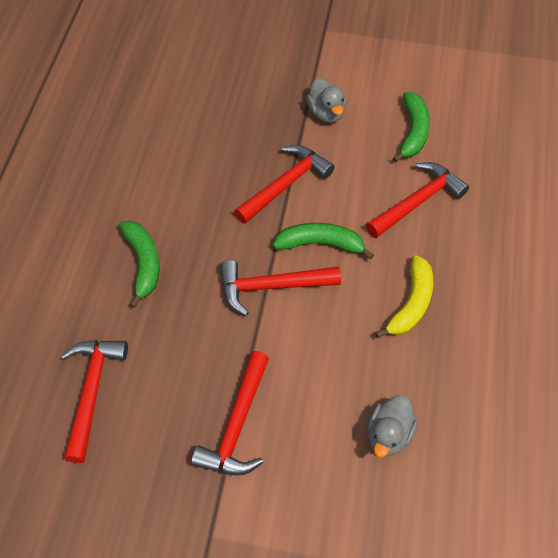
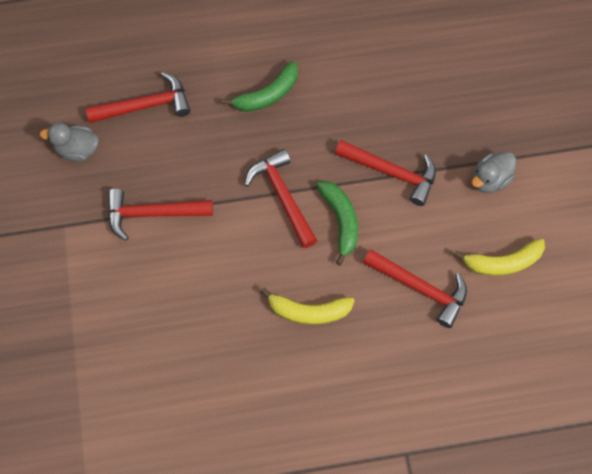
camera: 70 degrees right, 10 degrees up
(389, 434) = (181, 326): grey duck -> grey duck (77, 150)
(413, 132) = (503, 262): green banana -> yellow banana

